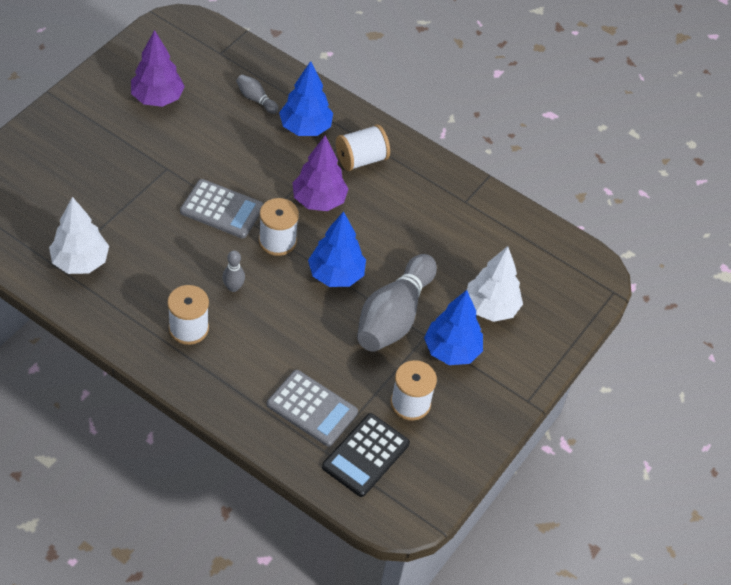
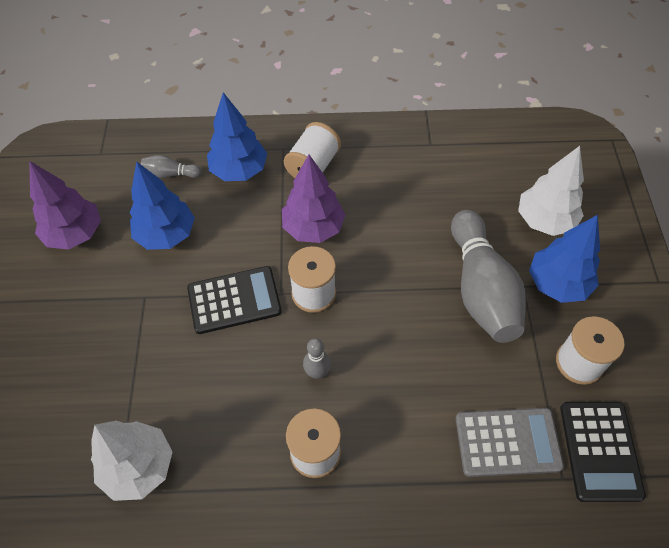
camera: 30 degrees left, 5 degrees up
(222, 209) = (234, 300): grey calculator -> black calculator
(336, 275) = (395, 287): blue tree -> blue tree (166, 235)

